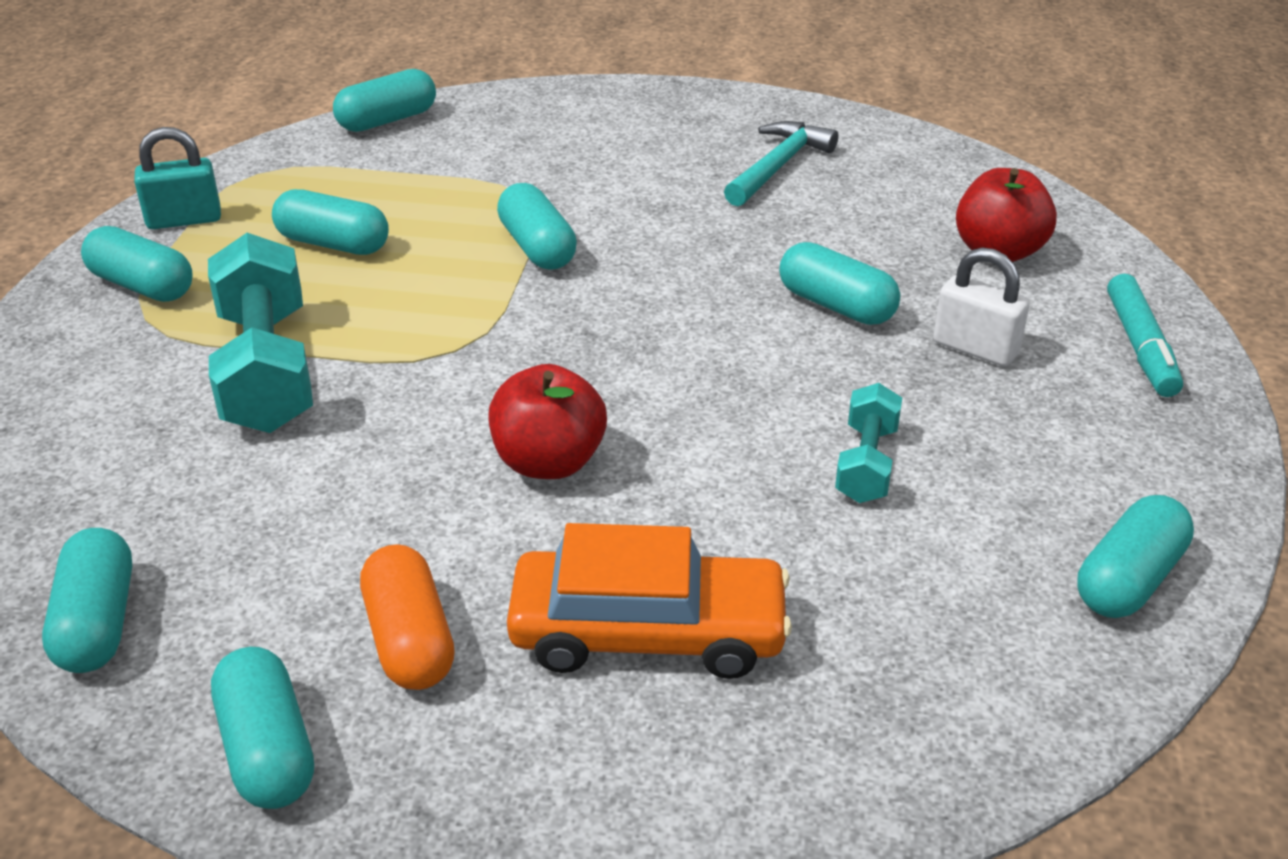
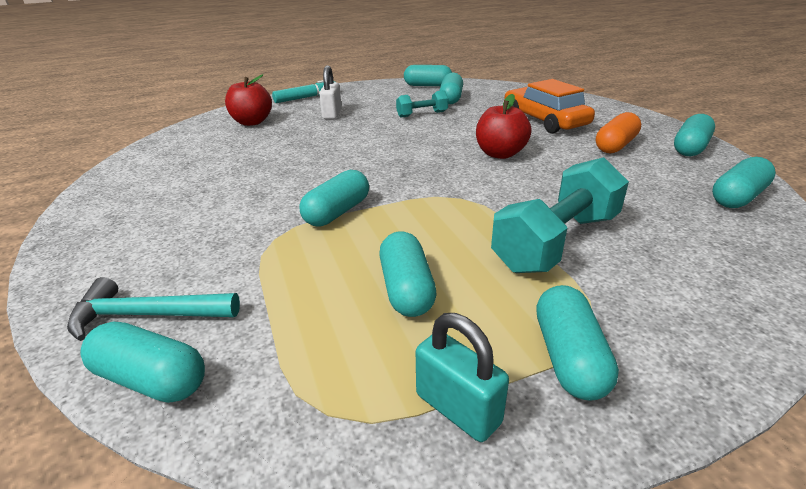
camera: 120 degrees left, 5 degrees down
(778, 166) = (185, 177): turquoise hammer -> turquoise hammer (148, 315)
(836, 305) = (324, 137): turquoise capsule -> turquoise capsule (451, 99)

